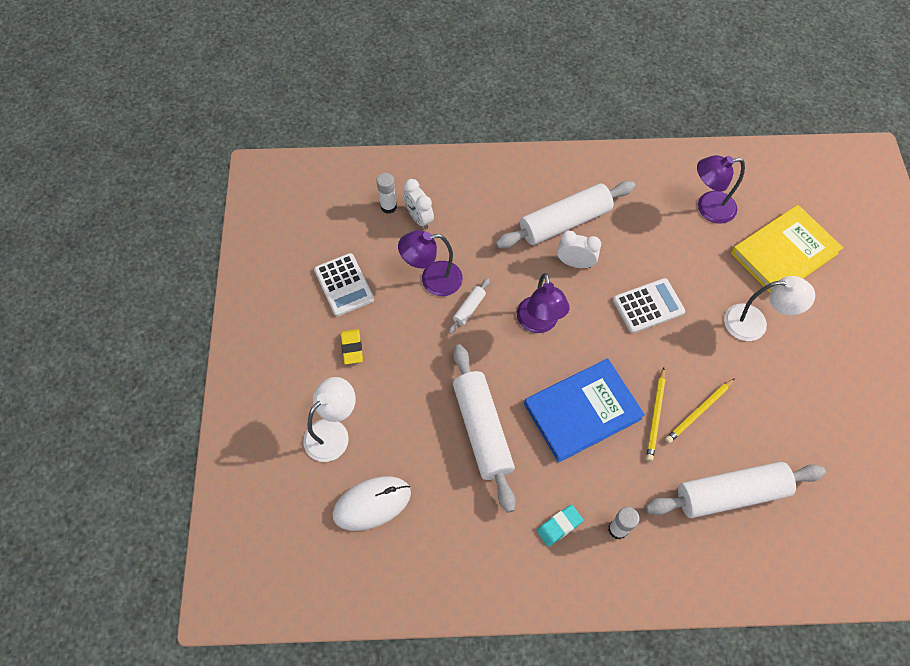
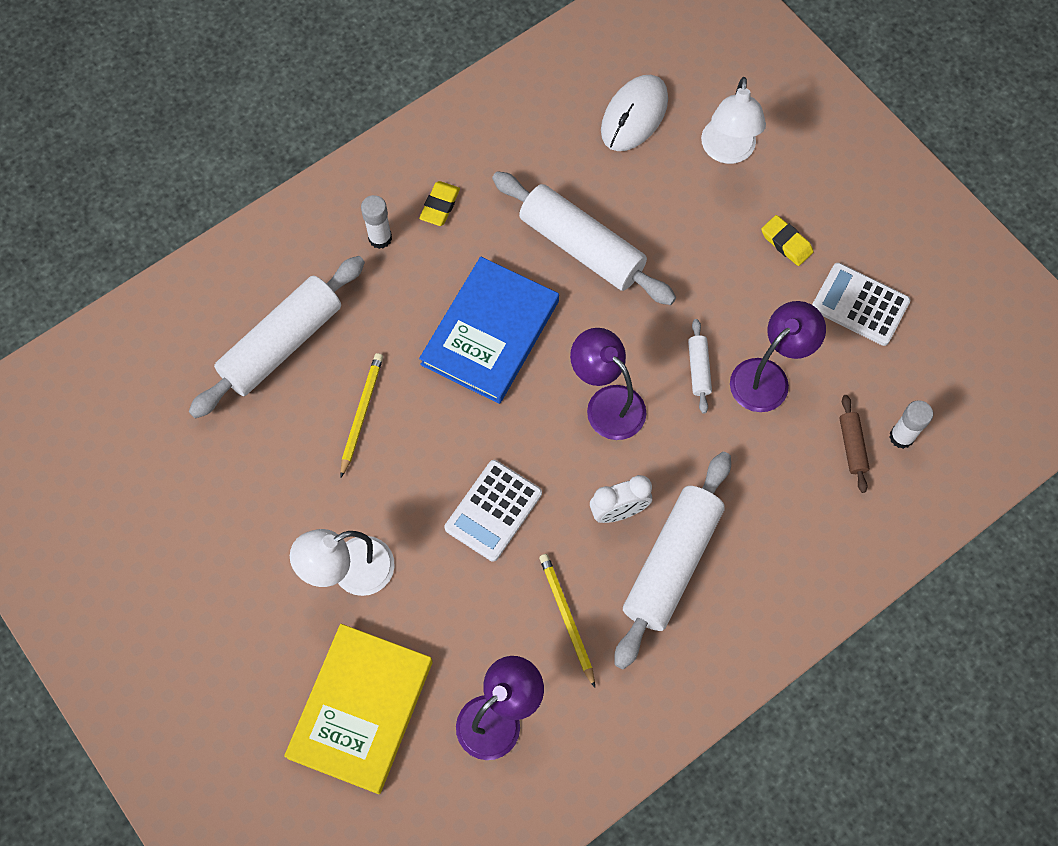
camera: 145 degrees right, 5 degrees up
(419, 218) = (852, 446): white clock -> brown rolling pin
(559, 526) = (440, 206): turquoise eraser -> yellow eraser
(655, 416) = (407, 378): yellow pencil -> yellow pencil (566, 618)

